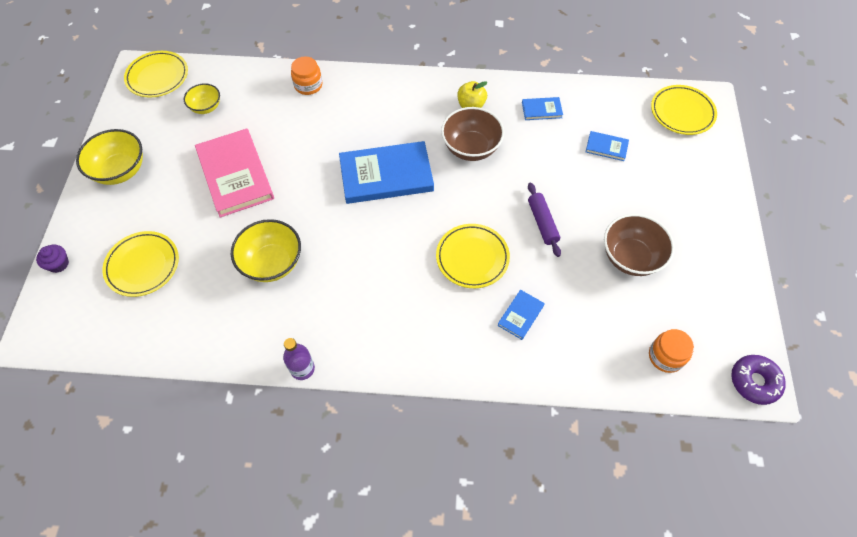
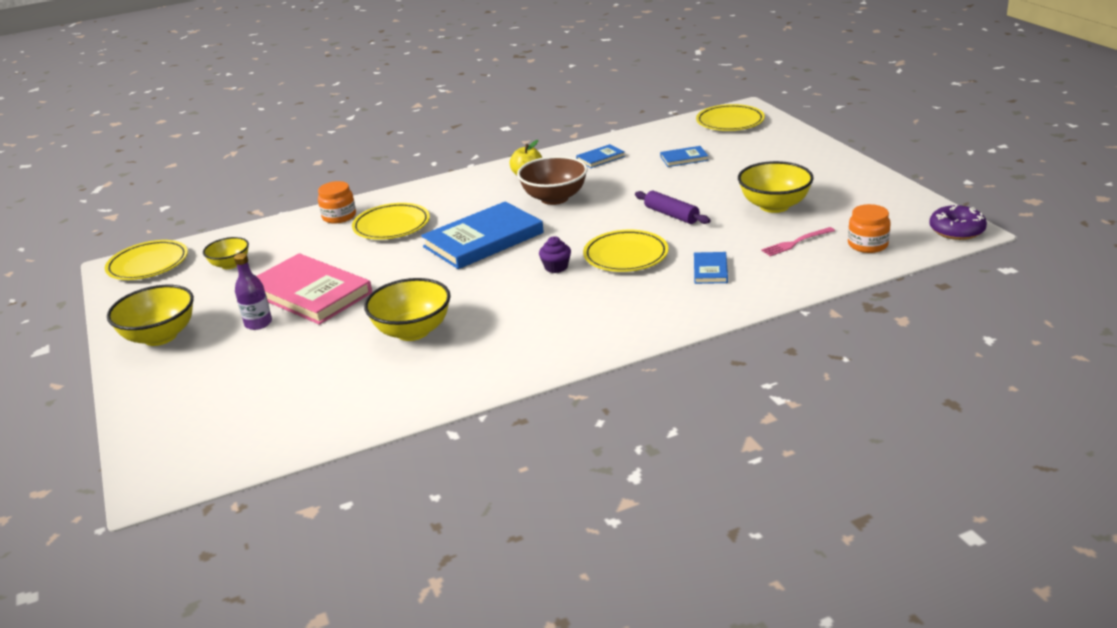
camera: 25 degrees left, 30 degrees down
(58, 264) = (137, 424): purple cupcake -> purple cupcake (556, 267)
(143, 265) = (253, 387): yellow plate -> yellow plate (391, 226)
(302, 369) = (519, 382): purple bottle -> purple bottle (258, 323)
(611, 319) = (796, 242): none -> pink fork
(630, 257) = (774, 206): brown bowl -> yellow bowl

